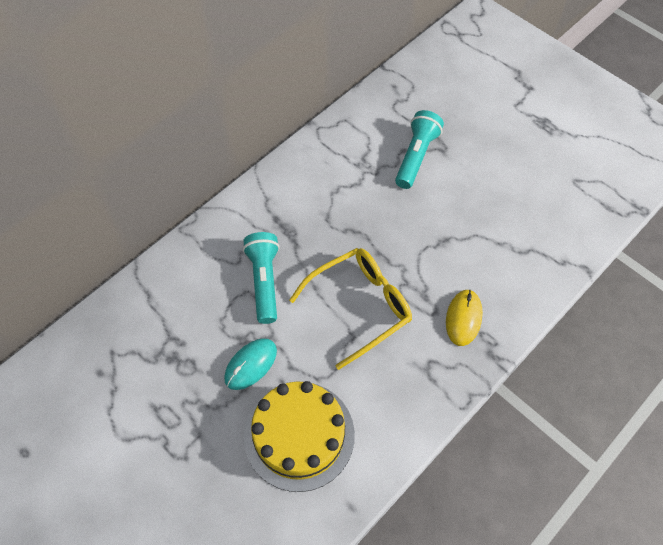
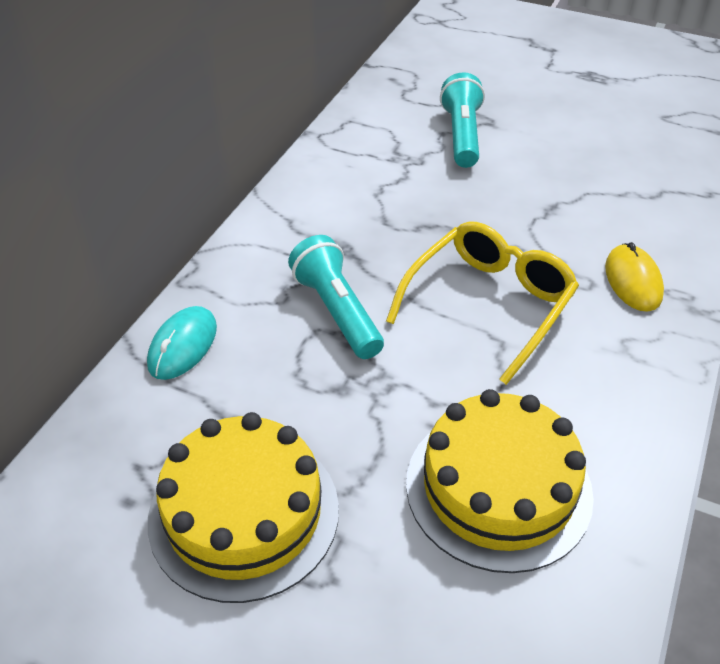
camera: 20 degrees left, 15 degrees down
(156, 401) = (244, 513): none -> yellow cake
(251, 364) = (372, 417): turquoise mouse -> turquoise mouse (183, 345)

